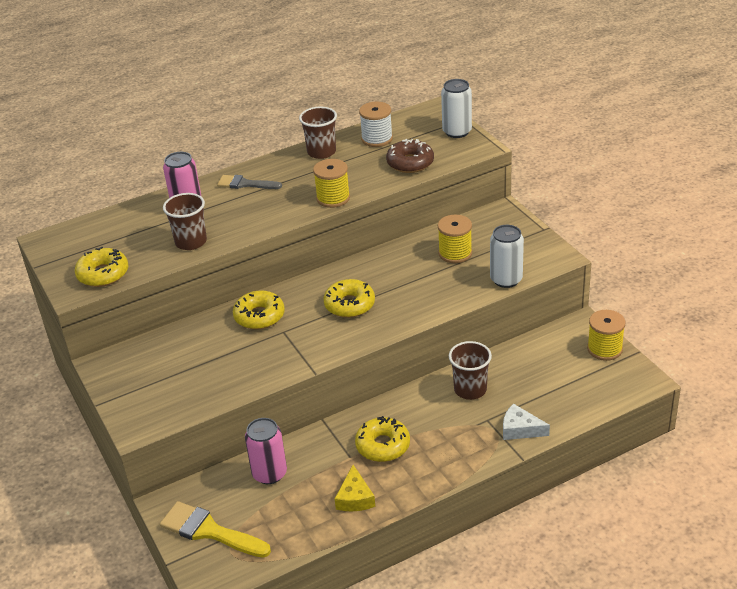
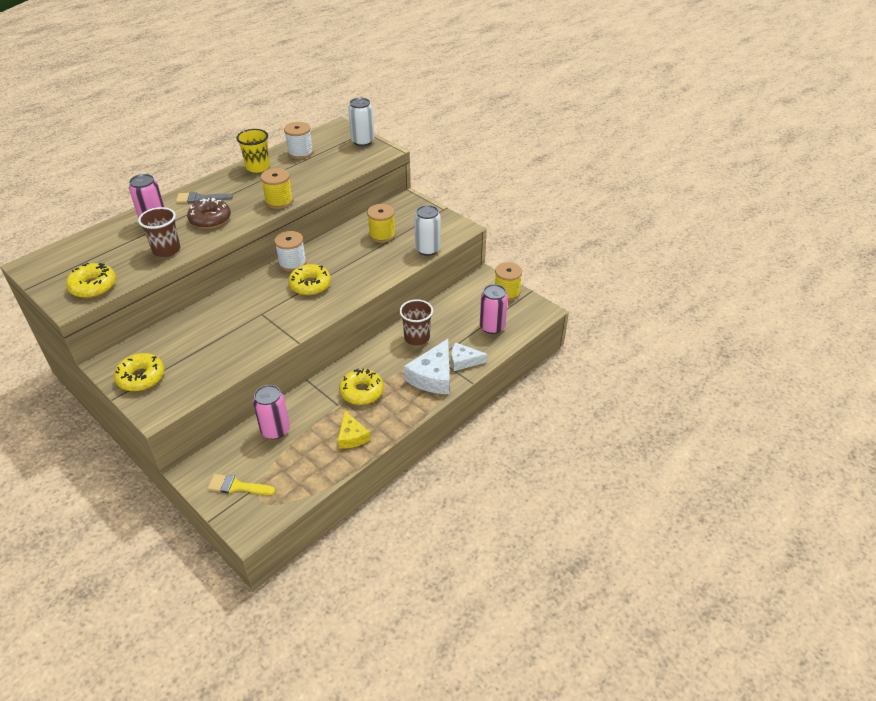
camera: 20 degrees left, 5 degrees up
(209, 531) = (237, 486): yellow brush -> yellow brush, size x0.66
(259, 316) = (237, 304): yellow donut -> yellow donut (141, 377)
(321, 152) = (258, 167): brown cup -> yellow cup
(337, 274) = (292, 263): none -> white spool
(410, 163) = (333, 168): brown donut -> brown donut (210, 219)
(475, 442) = (433, 376): none -> white cheese
(571, 391) = (492, 327): none -> pink can

